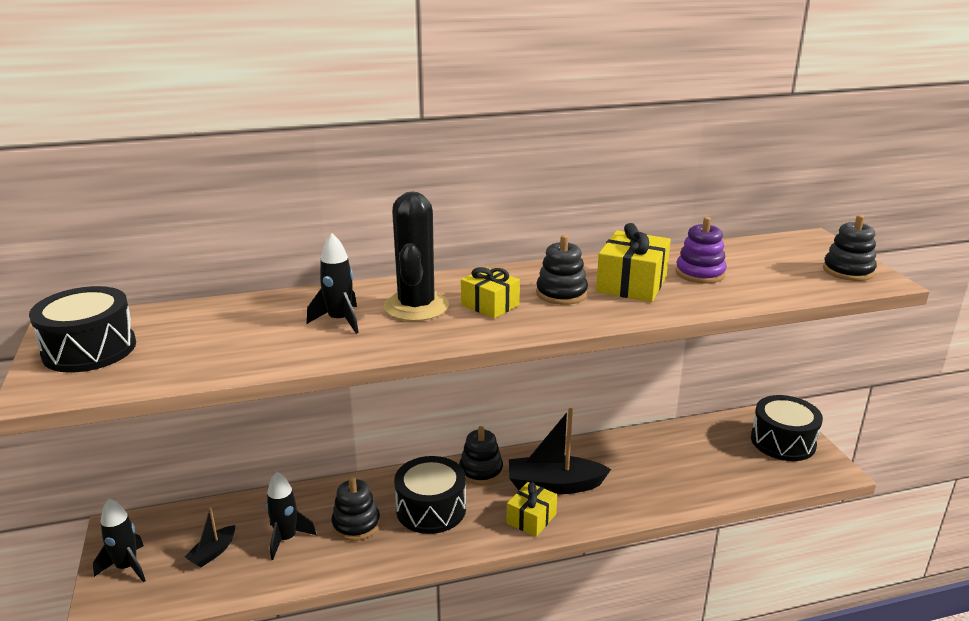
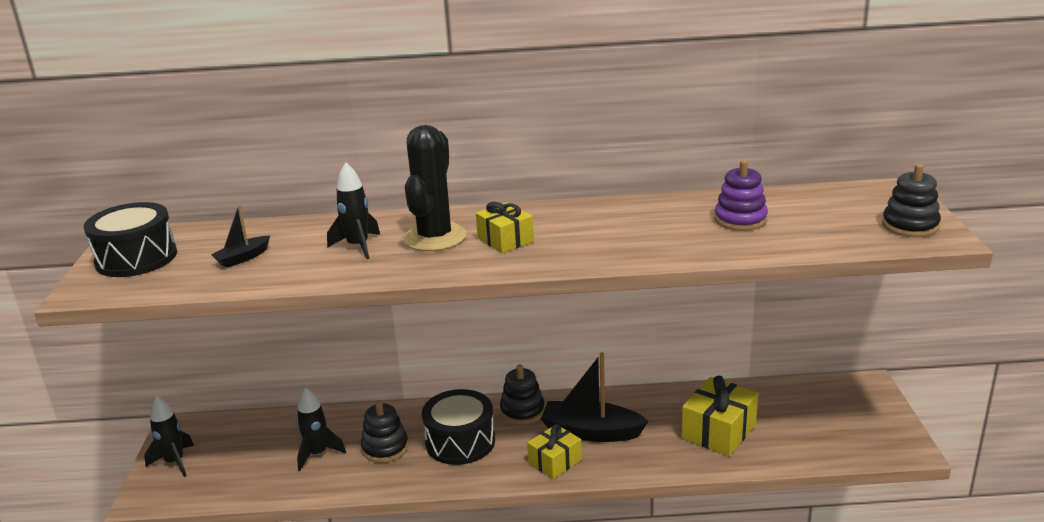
camera: 15 degrees right, 0 degrees up
(213, 552) = (250, 458): black boat -> black boat (243, 258)
(561, 293) = (582, 233): black stacking toy -> none
(631, 284) = (660, 227): yellow gift -> yellow gift (718, 431)
(783, 441) = (860, 413): black drum -> none

